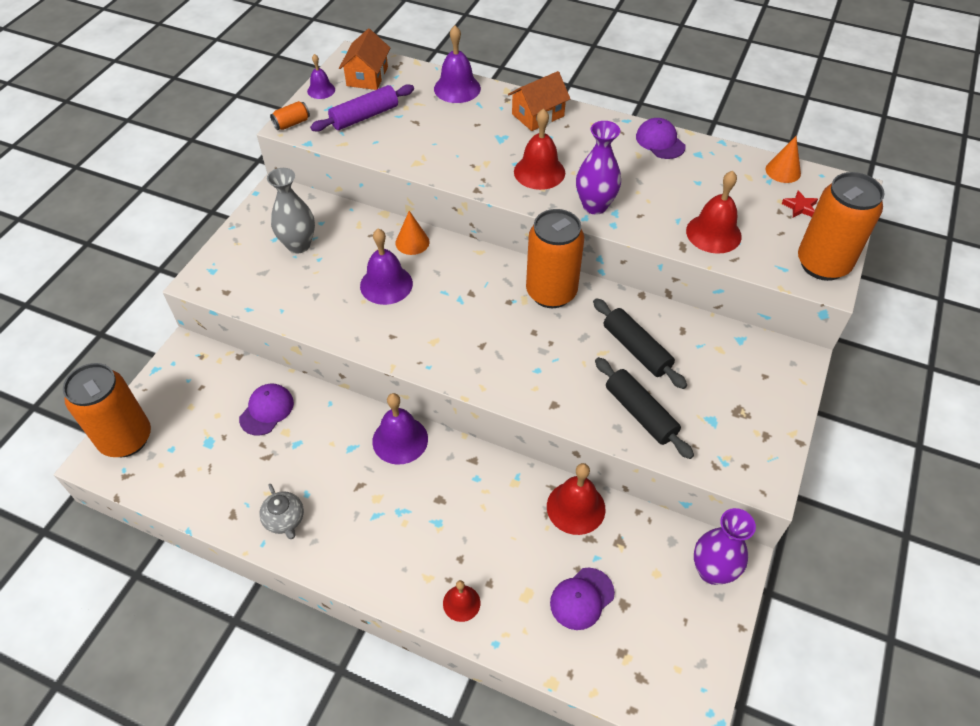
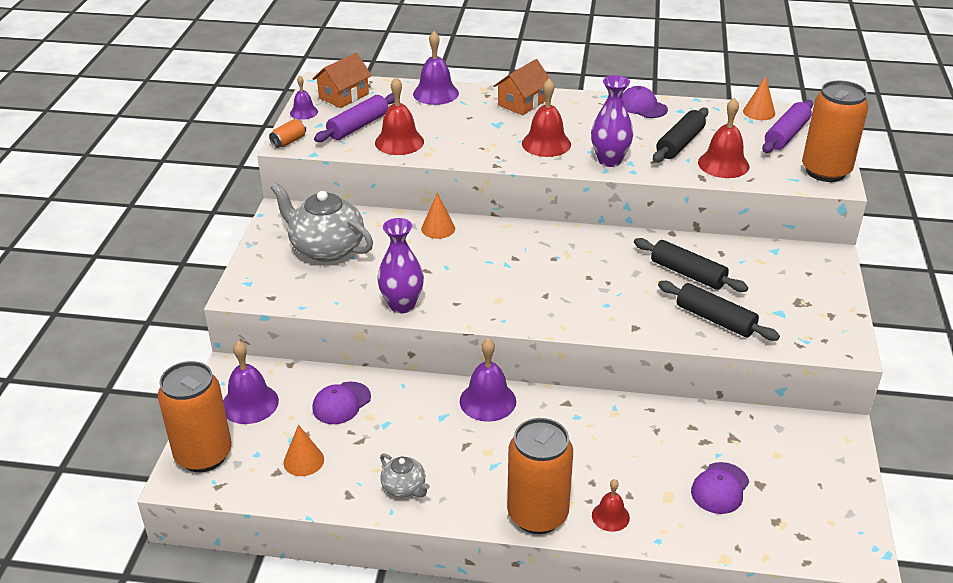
camera: 15 degrees left, 15 degrees down
(208, 467) = (303, 461): none -> orange cone
(267, 410) = (341, 403): purple cap -> purple cap turned 150 degrees counterclockwise
(298, 245) = (326, 248): grey vase -> grey teapot
(367, 76) = (343, 96): orange house -> orange house turned 45 degrees clockwise
(386, 284) = (429, 265): purple bell -> purple bell (250, 403)
(551, 293) = (589, 245): orange can -> orange can (537, 515)
(576, 507) = (680, 420): red bell -> red bell (399, 142)
(678, 197) = (680, 143): none -> black rolling pin
(712, 571) = (825, 442): purple vase -> purple vase (402, 305)
(800, 207) = (786, 135): red star -> purple rolling pin

